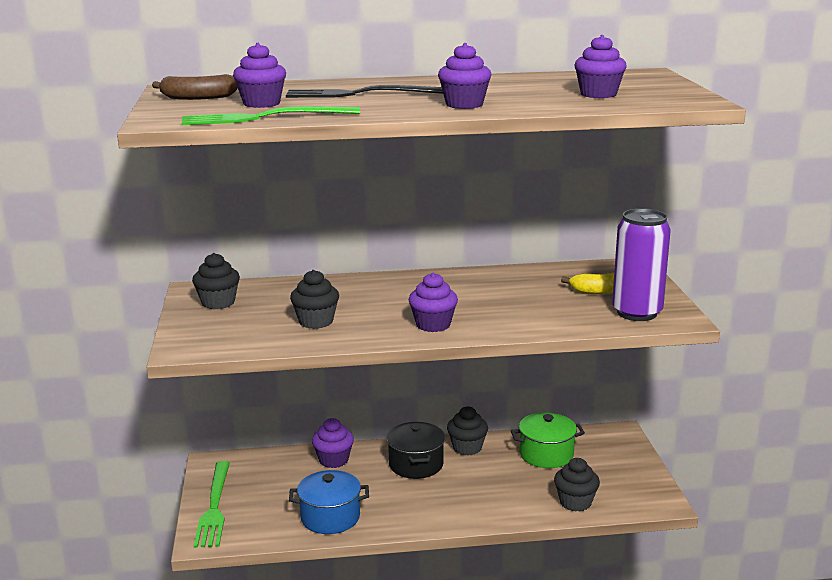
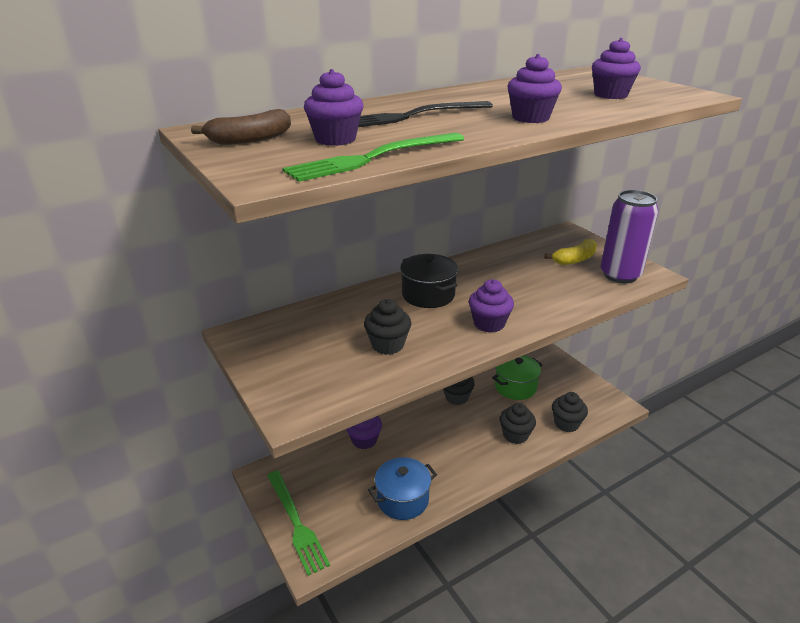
camera: 25 degrees left, 10 degrees up
(218, 303) = (274, 344): black cupcake -> black cupcake (515, 435)
(416, 464) = (431, 424): black pot -> black pot (428, 295)

